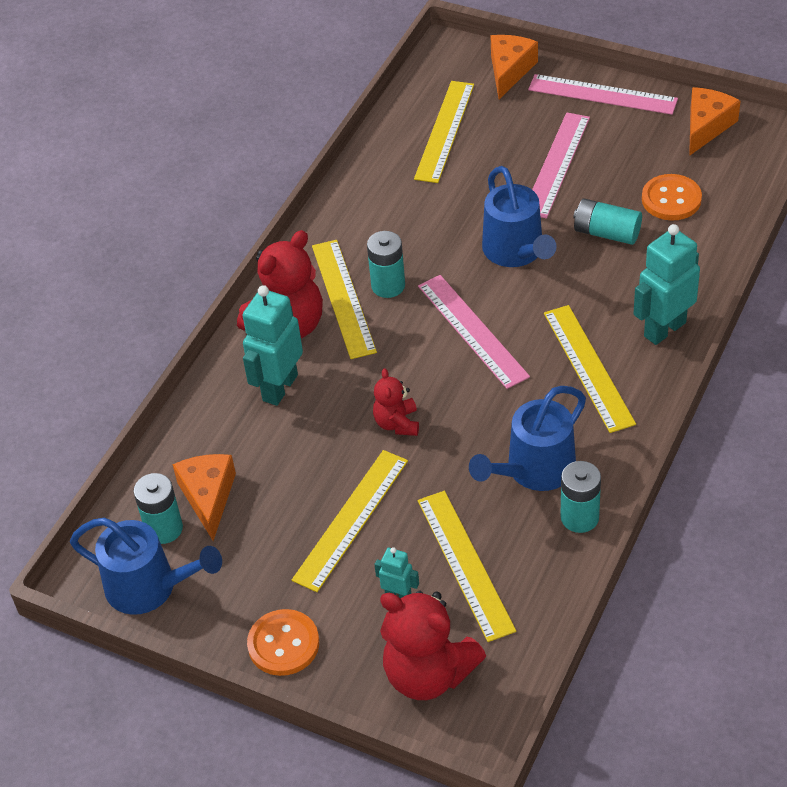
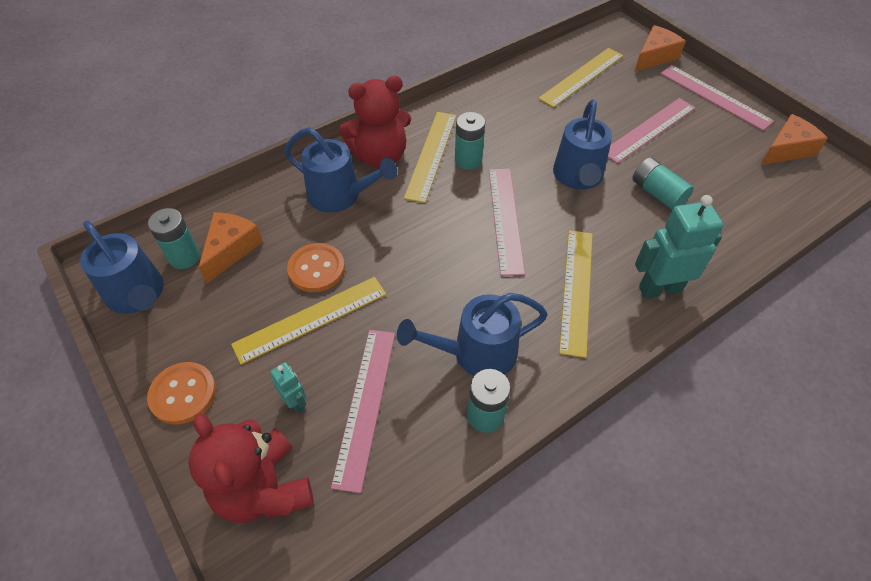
camera: 25 degrees right, 5 degrees up
(279, 387) = (340, 196): turquoise robot -> blue watering can
(397, 423) = (400, 261): red teddy bear -> none
(465, 564) = (365, 405): yellow ruler -> pink ruler
(671, 199) = (726, 190): orange button -> orange button (316, 269)

